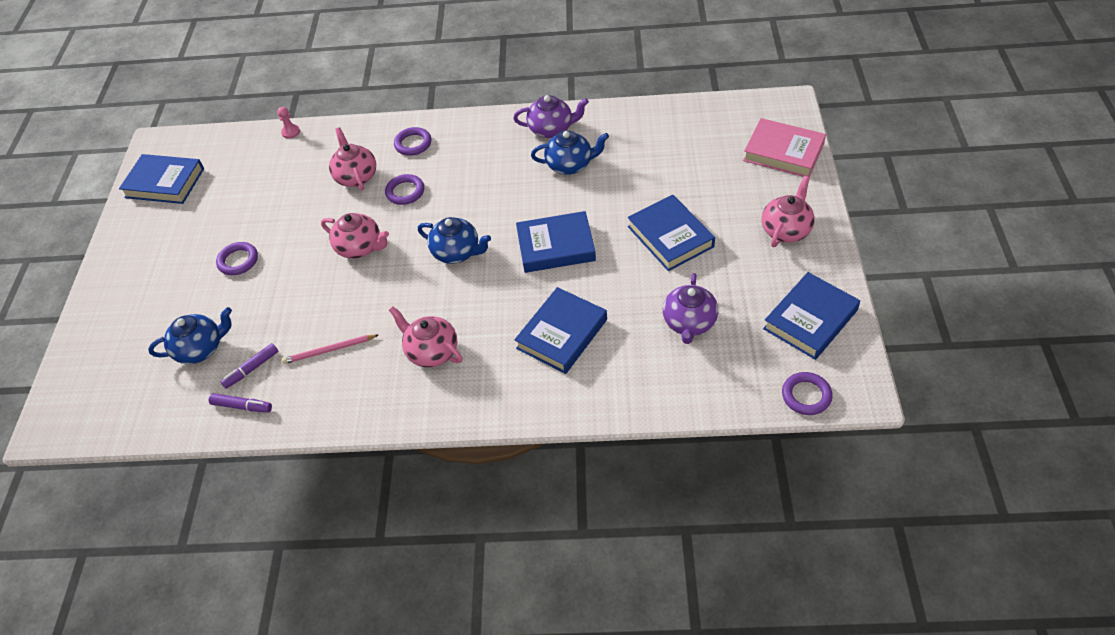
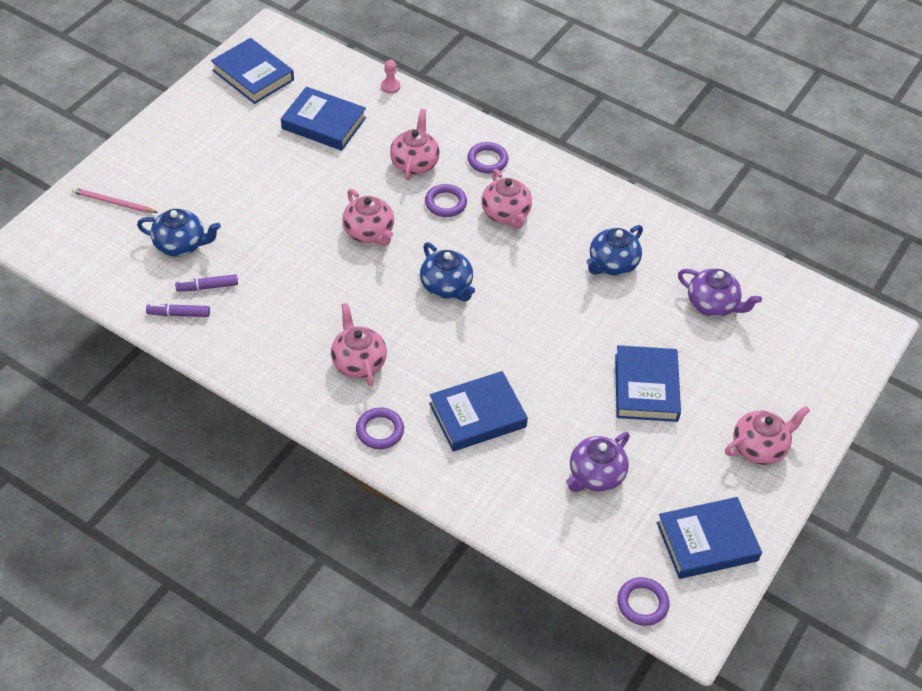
camera: 25 degrees right, 0 degrees up
(238, 261) = (262, 184): purple ring -> purple ring (380, 430)
(242, 406) = (179, 314): purple marker -> purple marker turned 135 degrees clockwise
(329, 350) = (278, 309): pink pencil -> pink pencil (113, 202)
(460, 174) = (506, 214): none -> pink teapot
(552, 129) = (623, 219): purple teapot -> purple teapot (713, 305)
(556, 246) = (536, 334): blue book -> blue book (324, 123)
(570, 165) = (612, 264): blue teapot -> blue teapot turned 105 degrees clockwise
(783, 152) = (825, 372): pink book -> none

